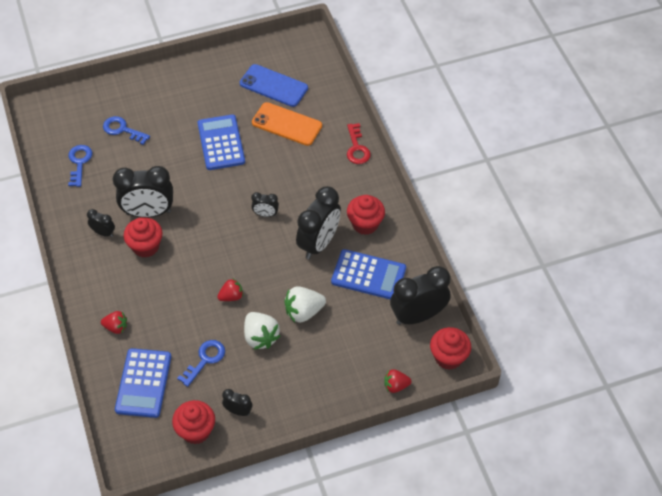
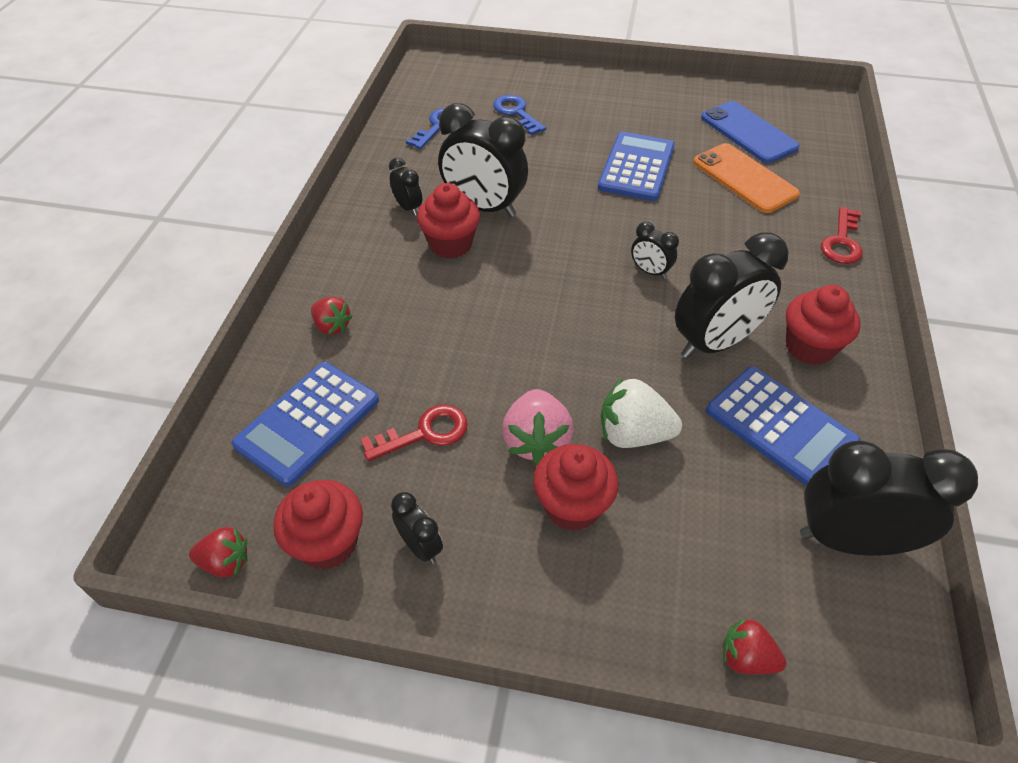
camera: 30 degrees right, 5 degrees down
(205, 360) = (424, 433): blue key -> red key
(231, 296) = (528, 359): red strawberry -> red strawberry (226, 562)
(260, 337) = (536, 440): white strawberry -> pink strawberry
(448, 357) = (887, 656): red cupcake -> red cupcake (572, 506)

